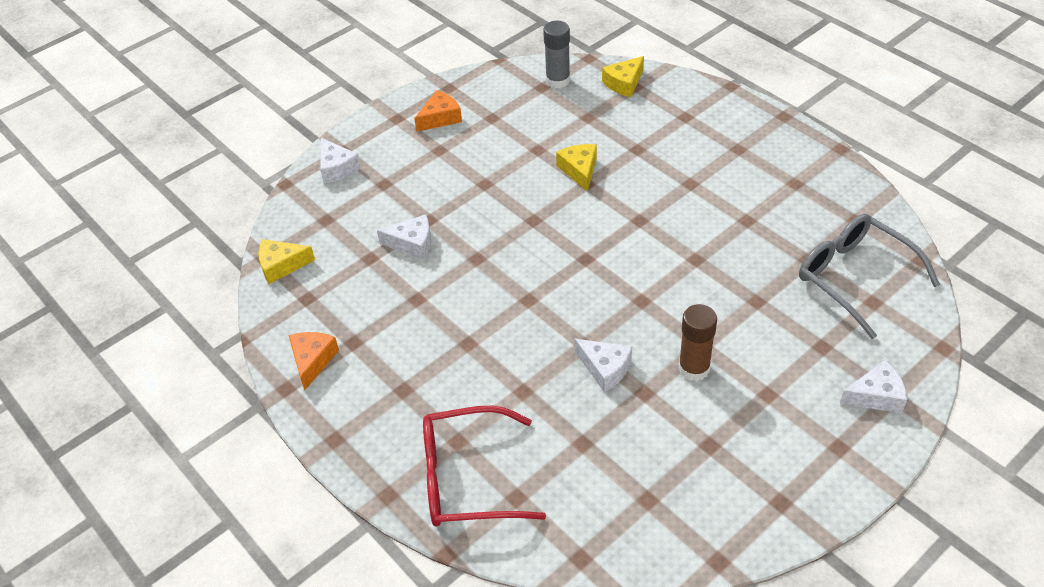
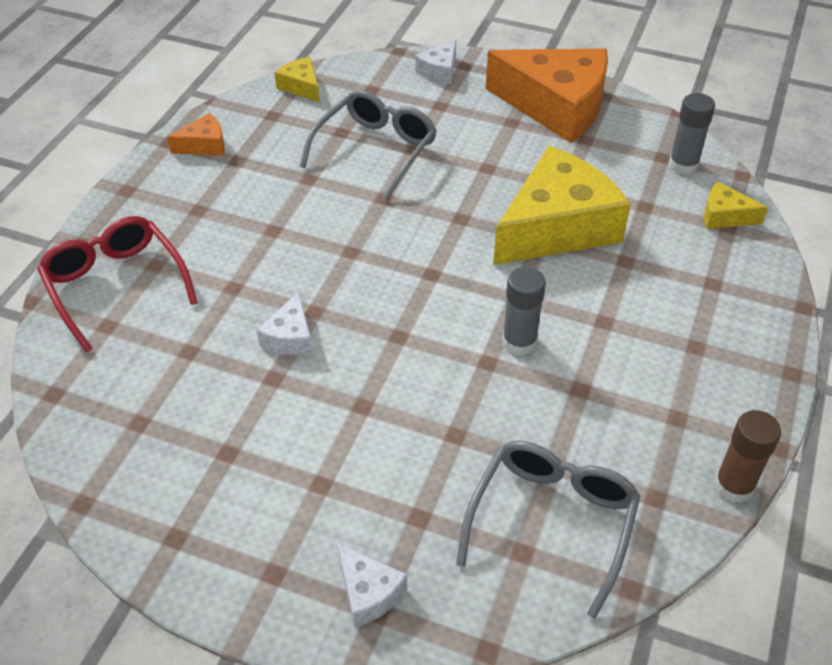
camera: 60 degrees right, 0 degrees up
(412, 243) = (376, 150): white cheese -> grey glasses
(440, 118) = (556, 106): orange cheese -> orange cheese, size x2.29
(579, 170) = (557, 227): yellow cheese -> yellow cheese, size x2.29
(685, 234) = (519, 342): none -> grey glue stick
(694, 368) = (326, 408): brown glue stick -> brown glue stick (734, 486)

